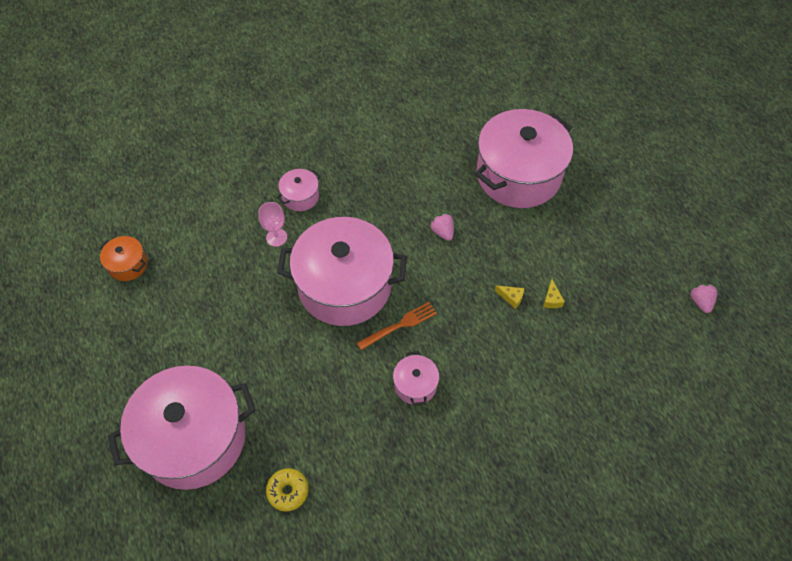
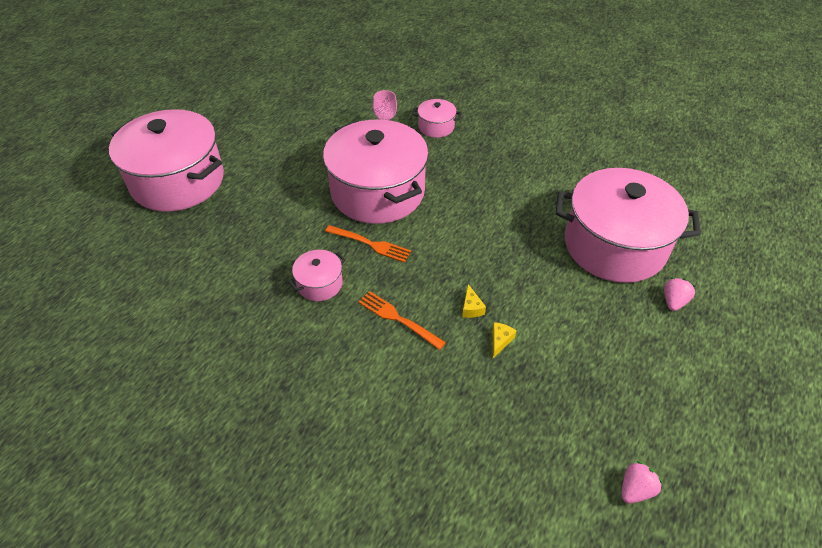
camera: 55 degrees right, 10 degrees down
(128, 265) = (294, 80): orange pot -> none
(288, 491) = (165, 254): yellow donut -> none
(442, 232) = (492, 224): pink strawberry -> pink strawberry (673, 301)
(489, 350) = (398, 319): none -> orange fork
(551, 299) = (500, 341): yellow cheese -> yellow cheese turned 150 degrees clockwise

